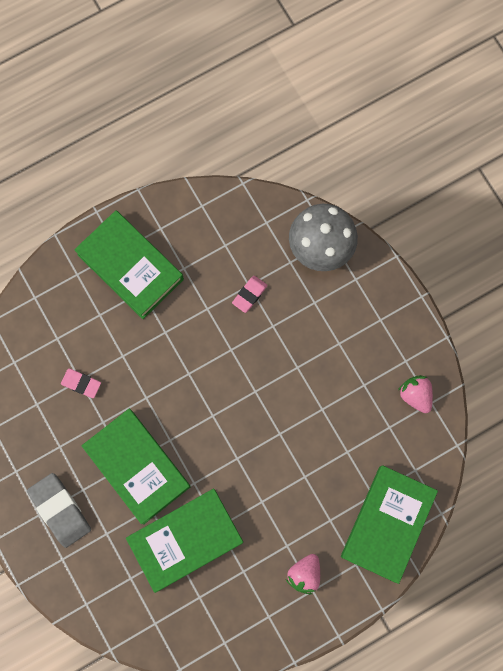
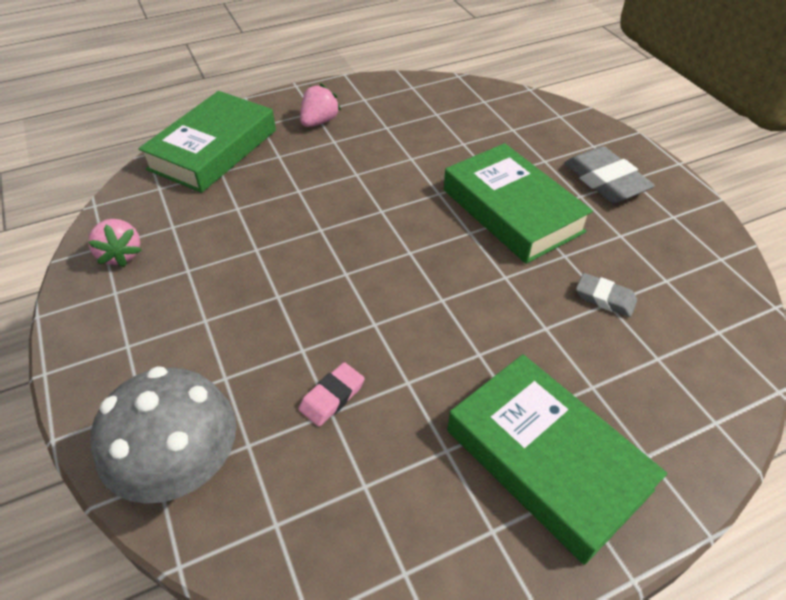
camera: 175 degrees left, 30 degrees down
(81, 383) = (605, 298): pink eraser -> grey eraser
(185, 540) = (450, 151): green book -> none

